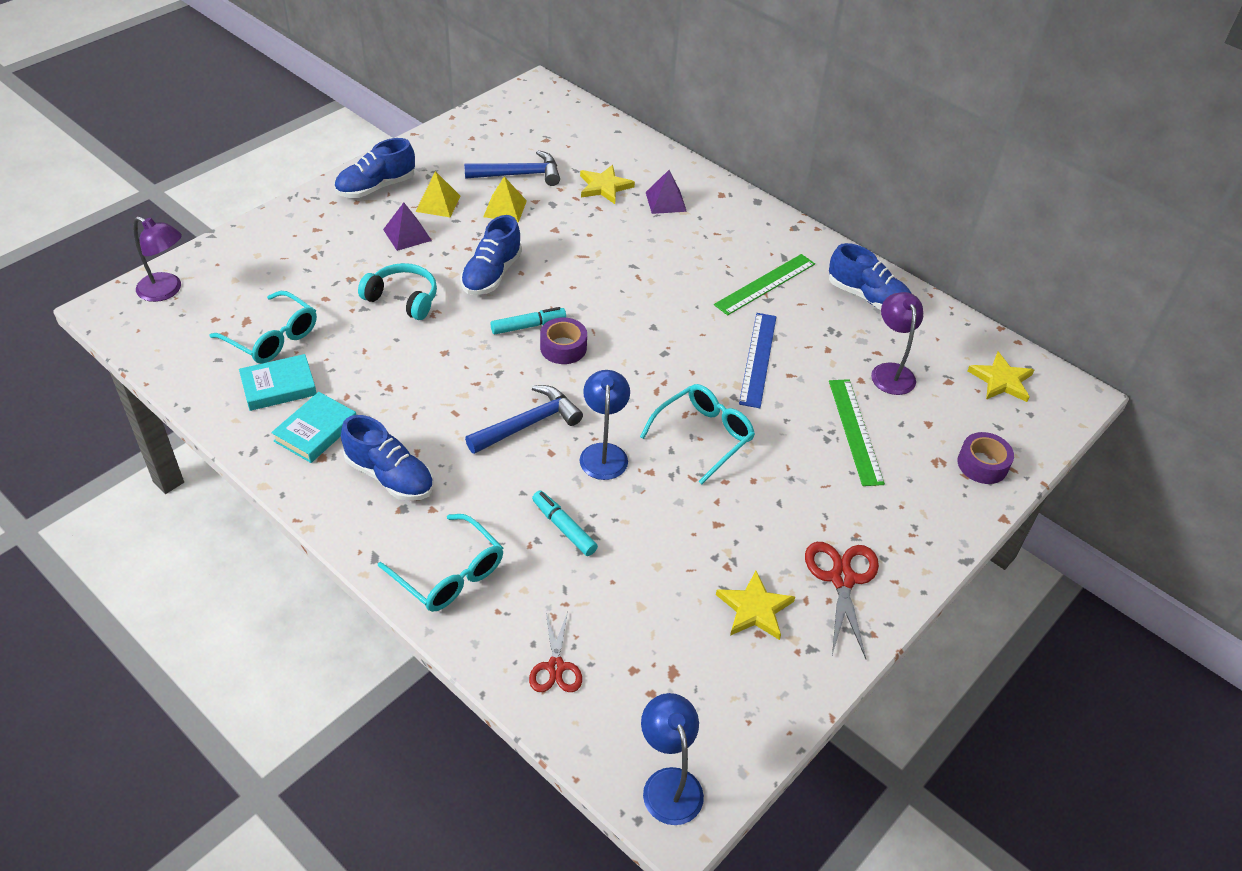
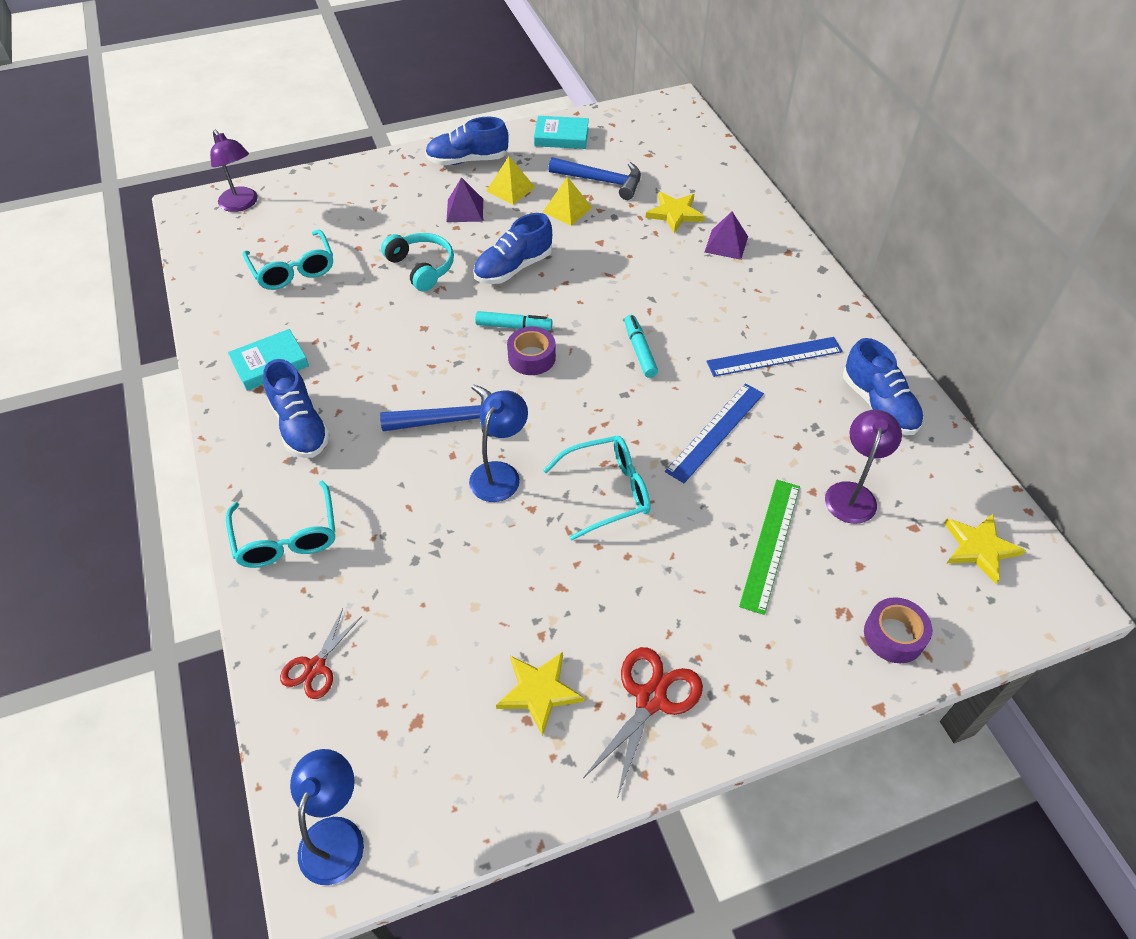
camera: 30 degrees right, 5 degrees up
(279, 386) = (268, 314): turquoise book -> turquoise book (561, 137)
(564, 527) = (414, 533): turquoise marker -> turquoise marker (640, 351)
(765, 284) = (774, 357): green ruler -> blue ruler

